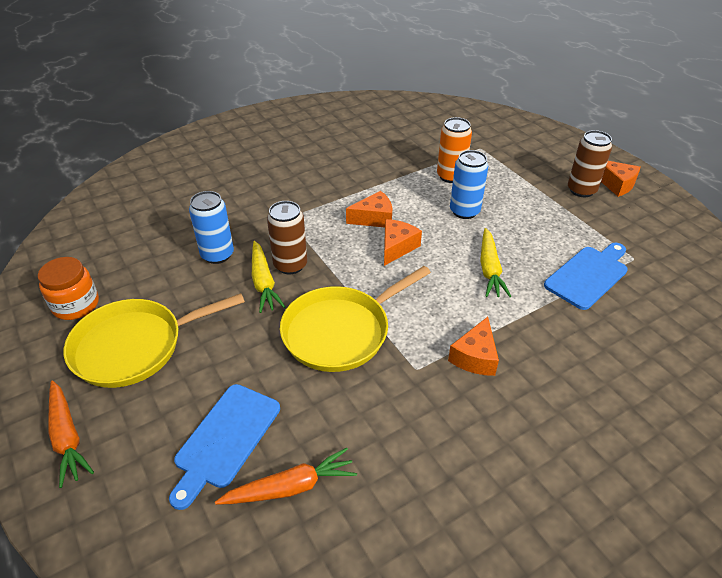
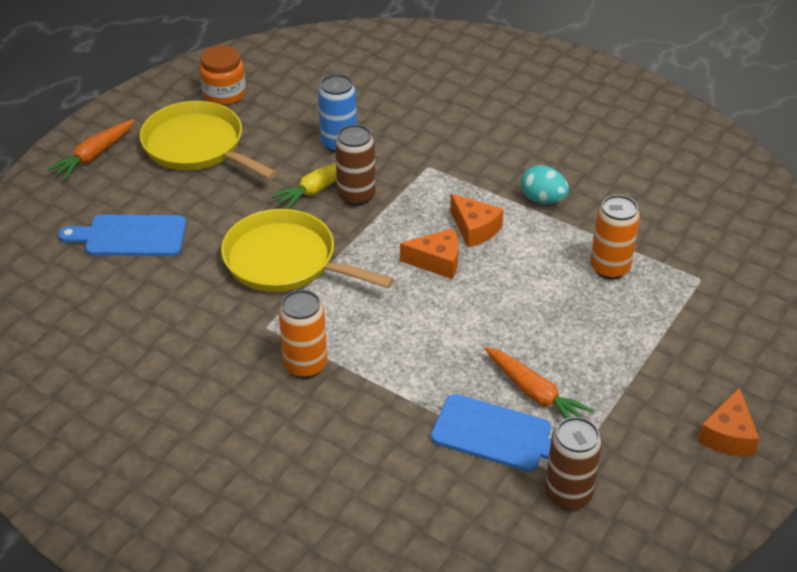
camera: 65 degrees right, 0 degrees up
(290, 487) = (102, 289): orange carrot -> orange carrot (534, 393)
(365, 179) = (543, 199): none -> turquoise egg
(464, 211) = (544, 298): blue can -> none
(475, 357) = (305, 365): orange cheese -> orange can
(489, 269) = (450, 345): yellow carrot -> none
(581, 190) = (681, 400): brown can -> brown can (568, 494)

